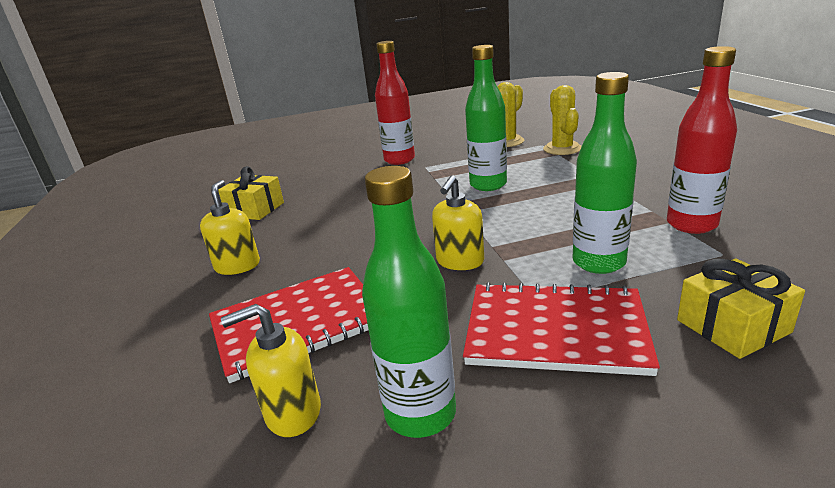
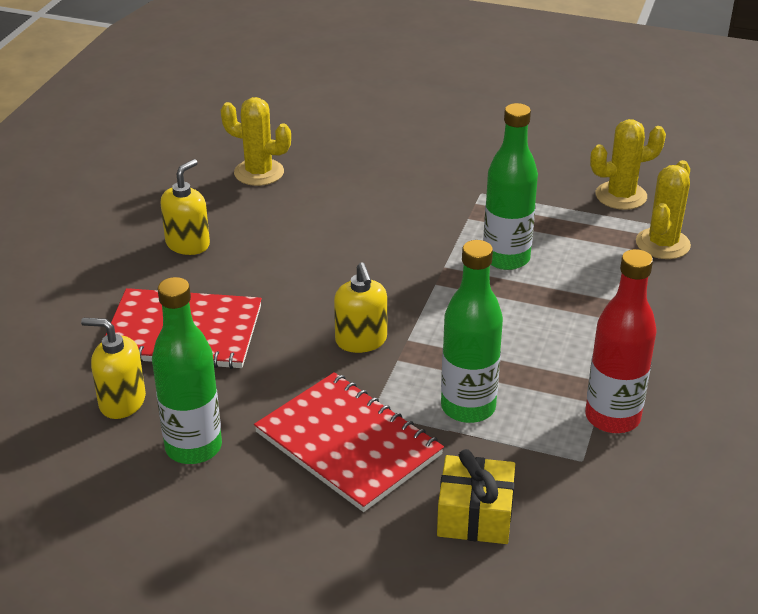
camera: 30 degrees right, 10 degrees up
(255, 209) = (259, 172): yellow gift -> yellow cactus
(399, 160) = (468, 165): red bottle -> none
(460, 261) = (361, 341): yellow soap dispenser -> yellow soap dispenser turned 75 degrees counterclockwise

